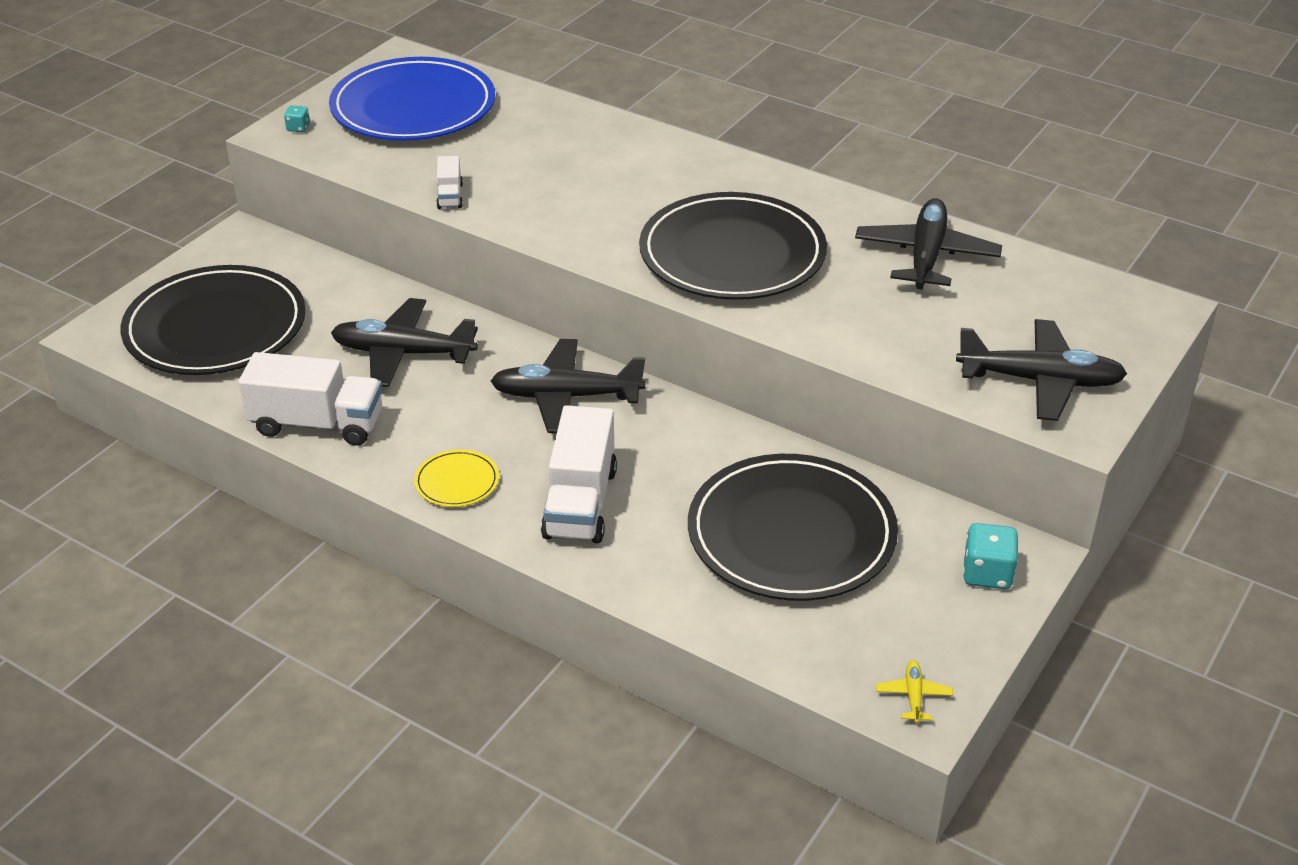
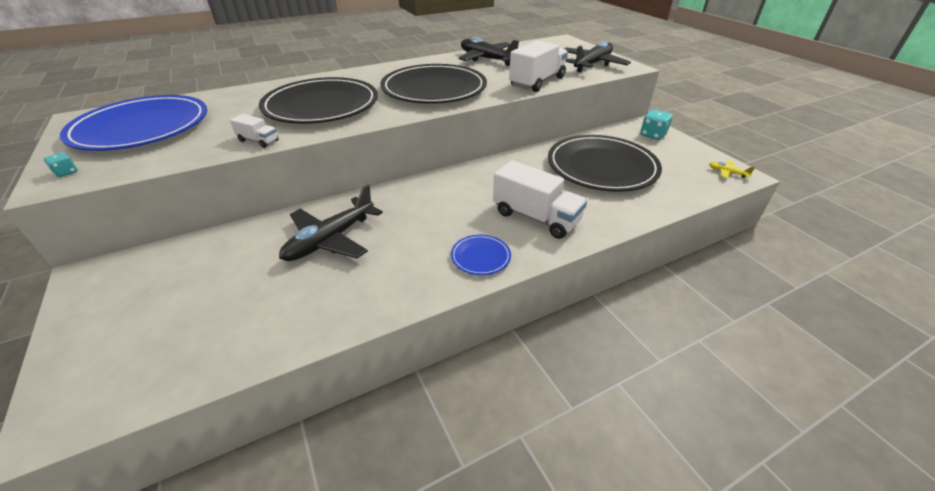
camera: 60 degrees left, 0 degrees up
(215, 327) = (173, 327): black plate -> black plate (321, 105)
(317, 424) = (359, 304): white truck -> white truck (537, 82)
(457, 482) = (480, 257): yellow plate -> blue plate
(566, 397) = (440, 194): black plane -> none

